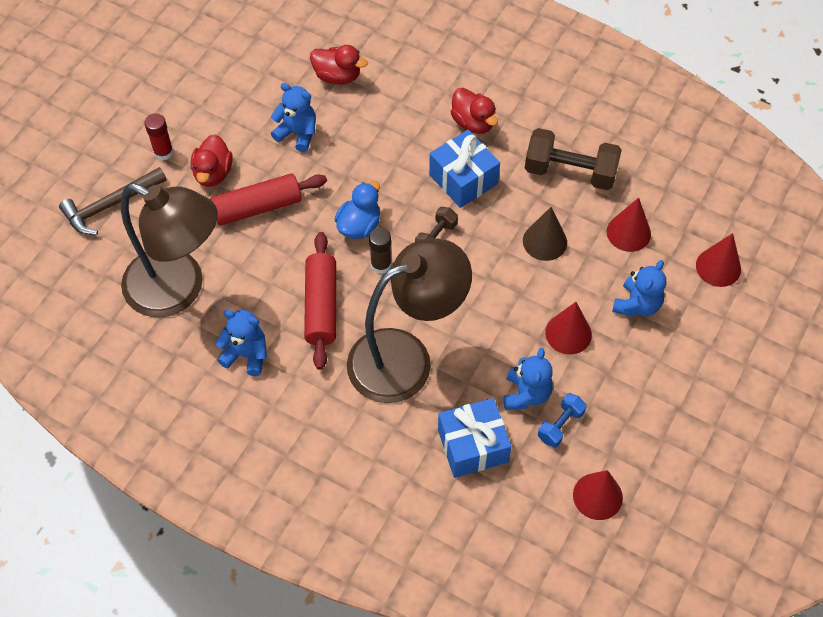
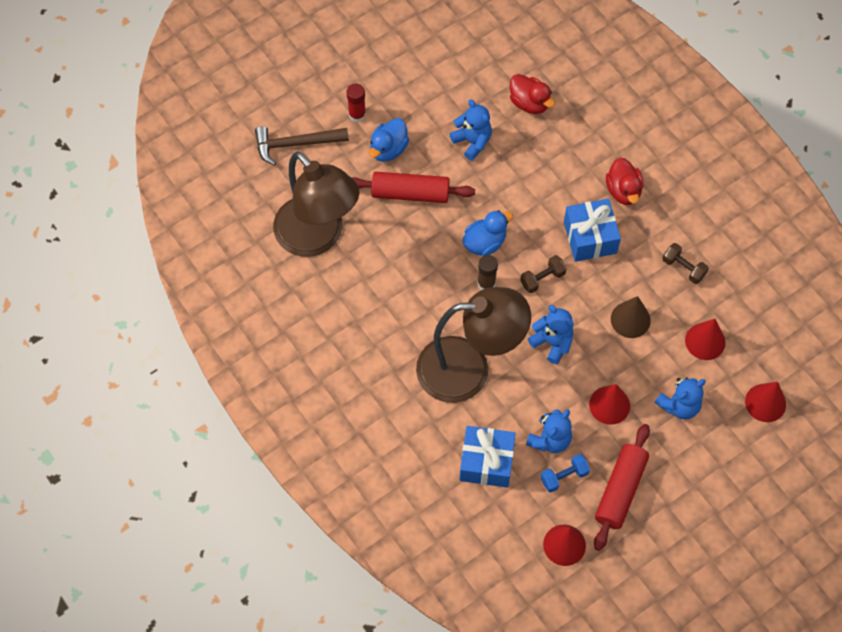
camera: 25 degrees right, 5 degrees up
(213, 173) = (388, 149): red duck -> blue duck
(246, 354) = (346, 313): blue teddy bear -> blue teddy bear (552, 342)
(321, 306) = (422, 298): red rolling pin -> red rolling pin (620, 490)
(570, 172) = (683, 268): brown dumbbell -> brown dumbbell, size x0.54

